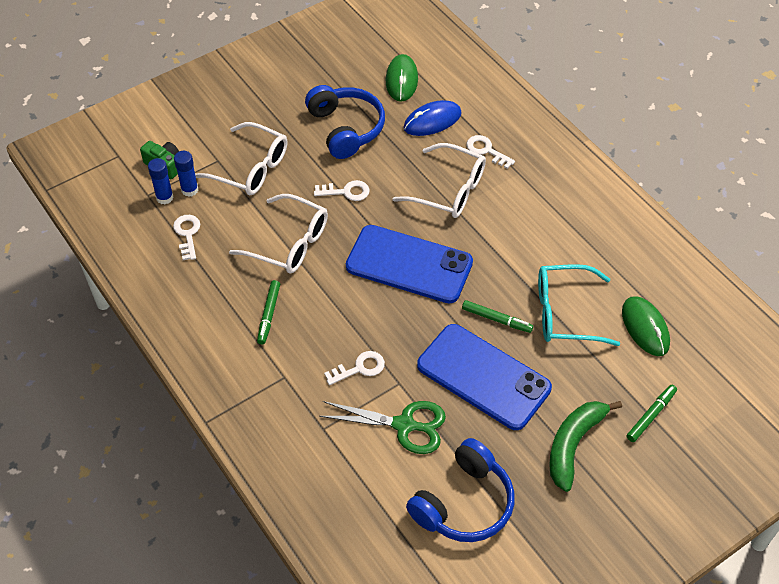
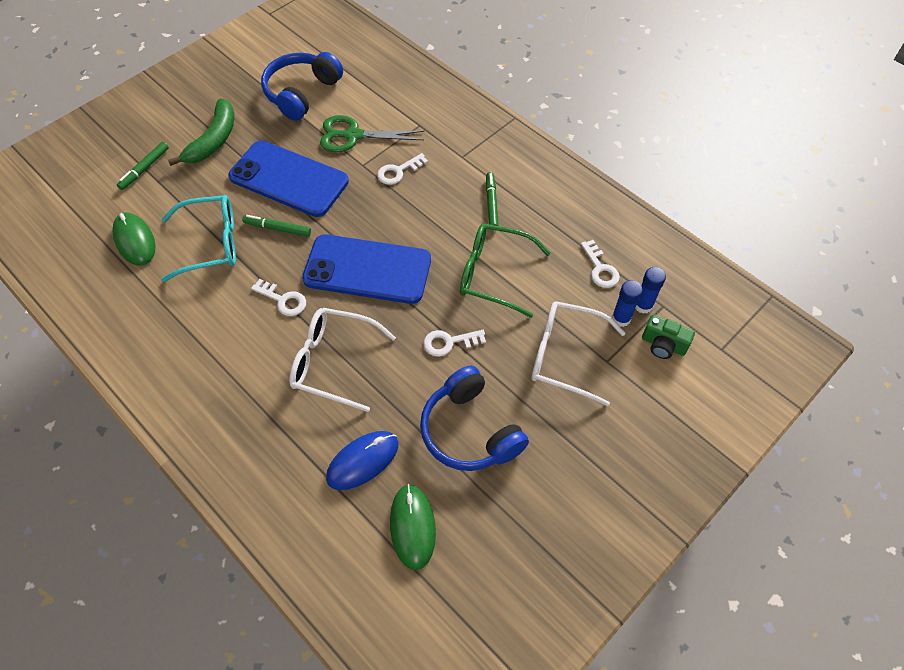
camera: 170 degrees right, 5 degrees up
(289, 243) = (494, 274): white glasses -> green glasses
(486, 150) = (291, 425): white key -> white key (283, 300)

